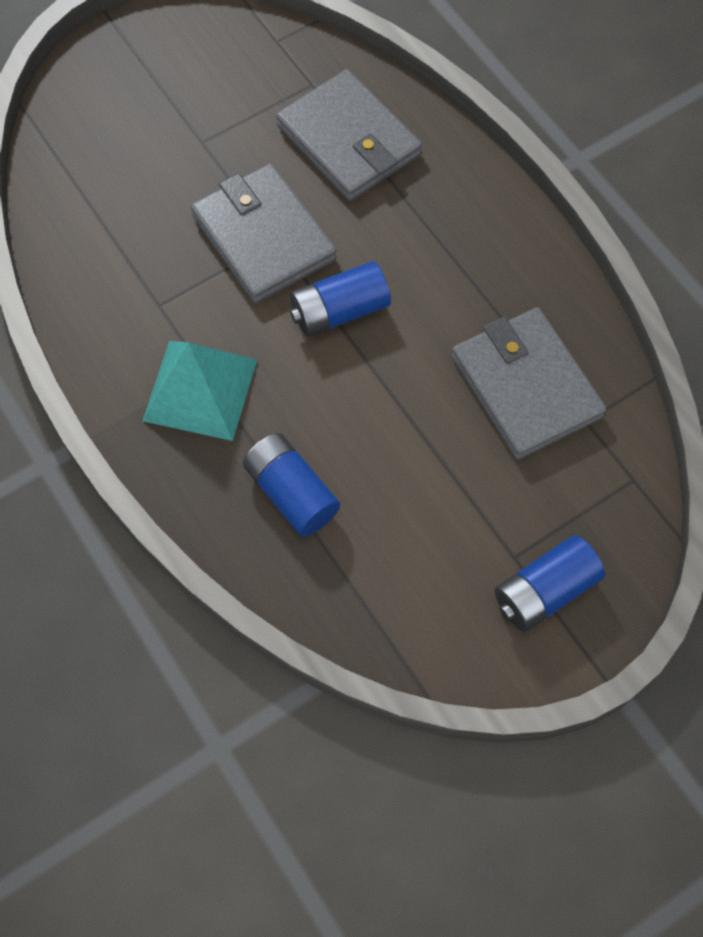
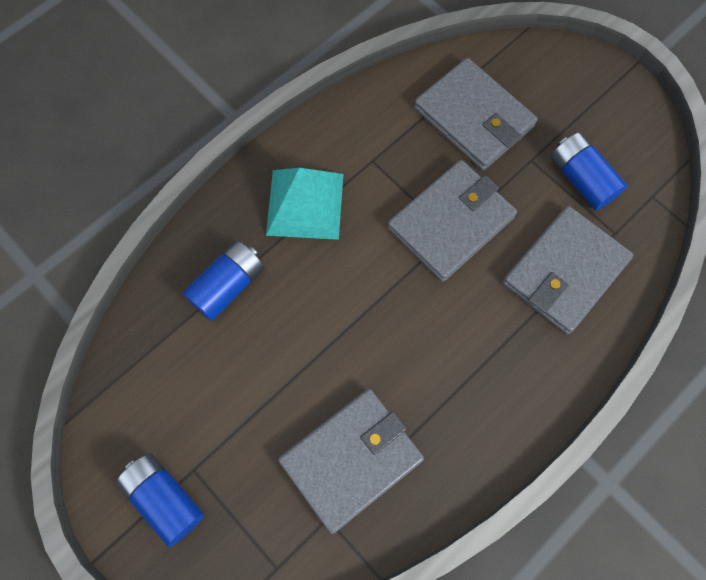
camera: 80 degrees right, 5 degrees up
(130, 187) = (473, 118): none -> grey wallet
(339, 311) = (394, 293): blue battery -> blue battery (581, 179)

